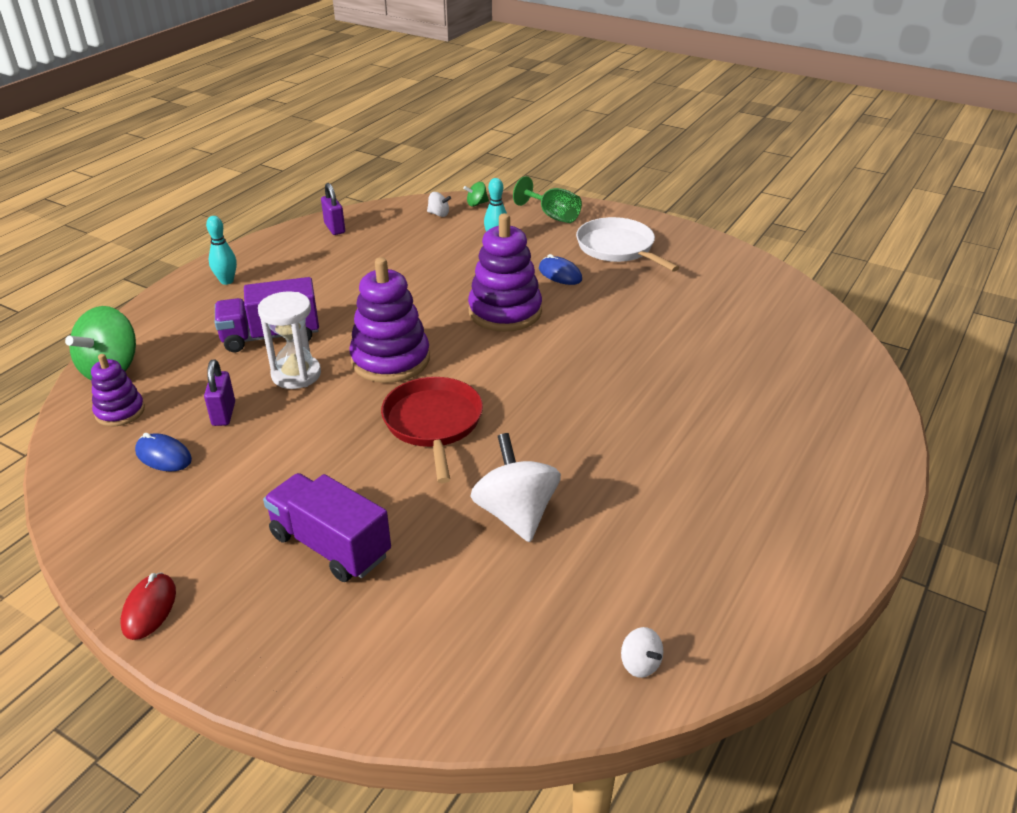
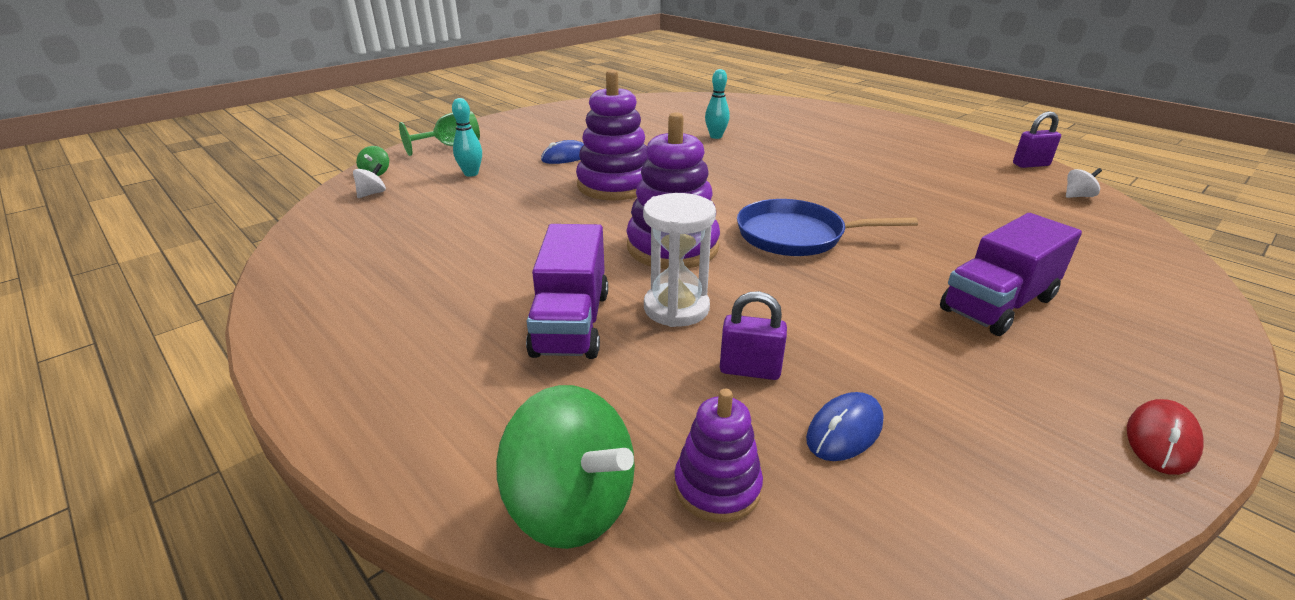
camera: 75 degrees left, 5 degrees down
(149, 608) = (1161, 440): red mouse -> red mouse turned 75 degrees counterclockwise
(227, 281) = (371, 359): turquoise bowling pin -> turquoise bowling pin (716, 136)
(334, 228) = (316, 258): purple padlock -> purple padlock (1031, 165)
(433, 423) = (795, 235): red pan -> blue pan
(516, 514) = (929, 215): white spinning top -> none
(618, 248) = (541, 133): white pan -> none

